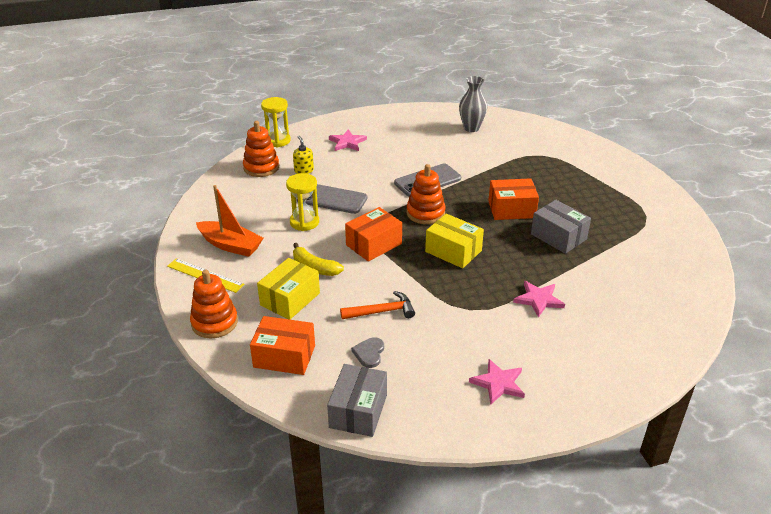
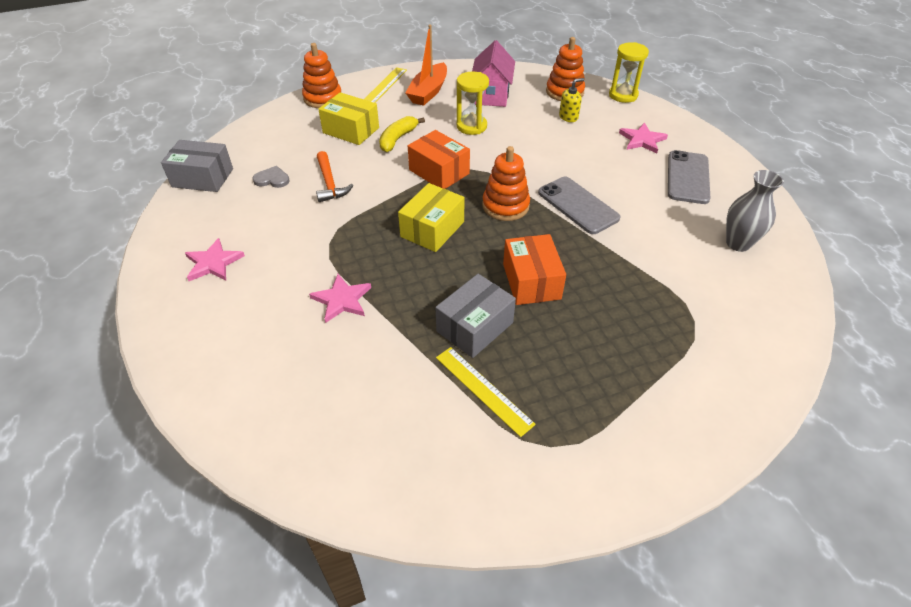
camera: 85 degrees right, 10 degrees up
(252, 207) = (491, 95): none -> pink house
(284, 356) = (276, 135): orange box -> none
(332, 199) = (517, 139): grey phone -> grey phone (687, 177)
(611, 237) = (483, 390): none -> yellow ruler

